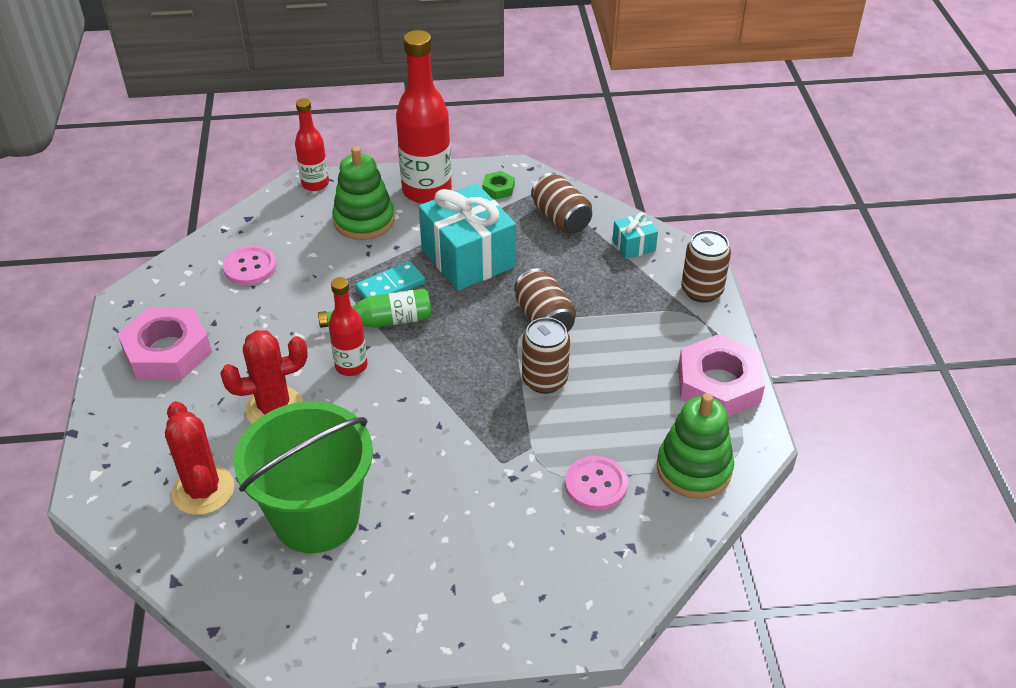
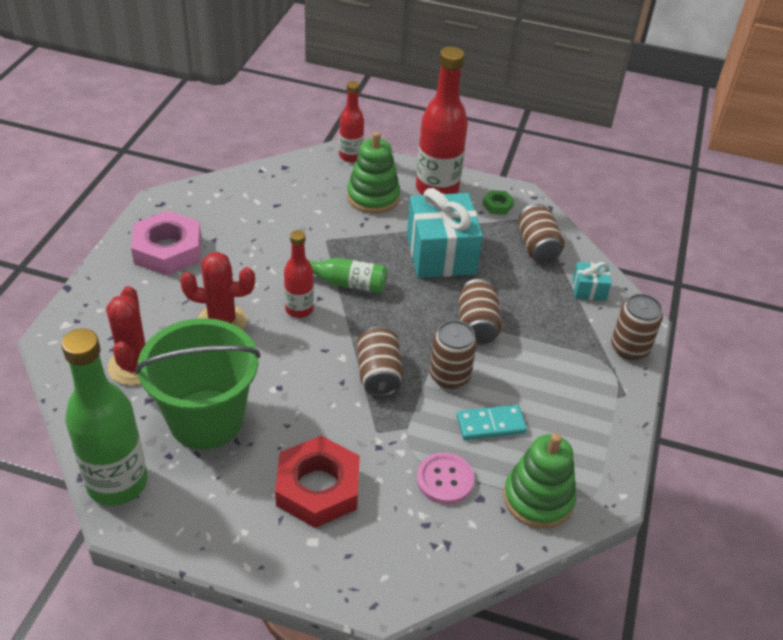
camera: 20 degrees right, 0 degrees up
(250, 267) = (265, 205): pink button -> none
(257, 621) = (117, 483): none -> green bottle
(390, 286) = (365, 256): turquoise domino -> turquoise domino (491, 425)
(472, 404) = (378, 374): none -> brown can
(474, 542) = (318, 488): none -> red nut
(718, 384) = (601, 434): pink nut -> none

